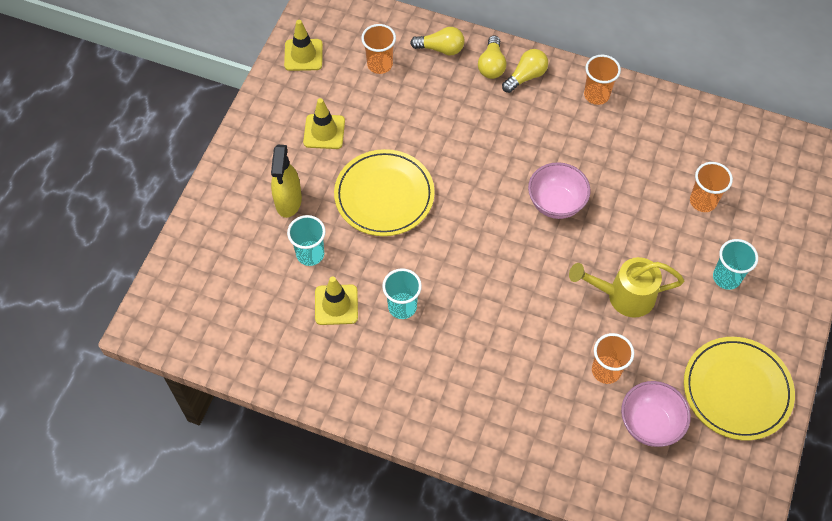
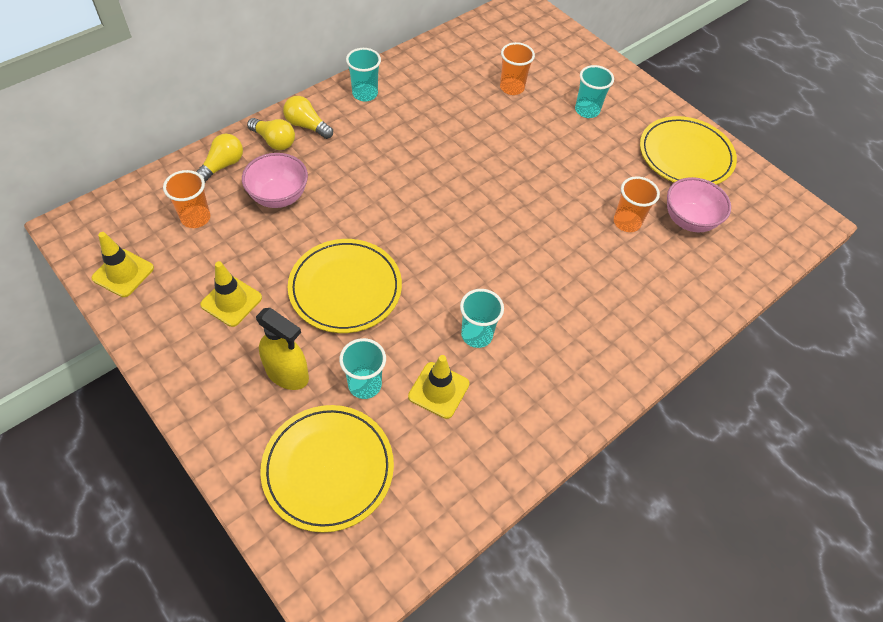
camera: 65 degrees left, 5 degrees down
(232, 268) = (328, 469): none -> yellow plate
(526, 76) = (307, 126): yellow light bulb -> yellow light bulb turned 45 degrees counterclockwise
(556, 203) = (448, 172): pink bowl -> pink bowl (279, 196)
(596, 95) = (365, 94): orange cup -> turquoise cup
(624, 296) = (565, 176): yellow watering can -> none

